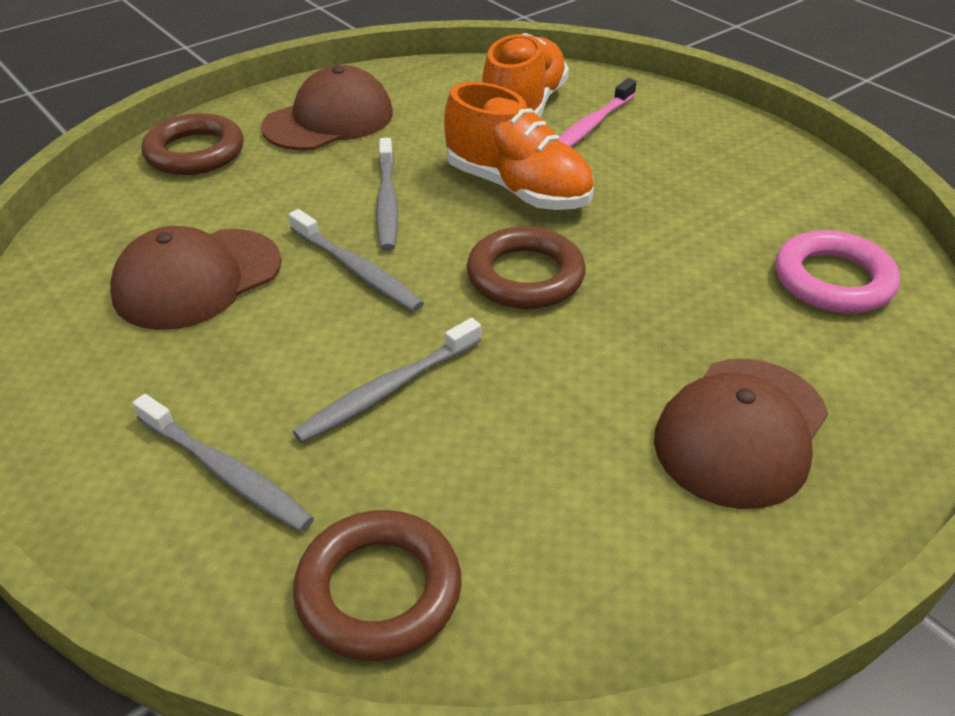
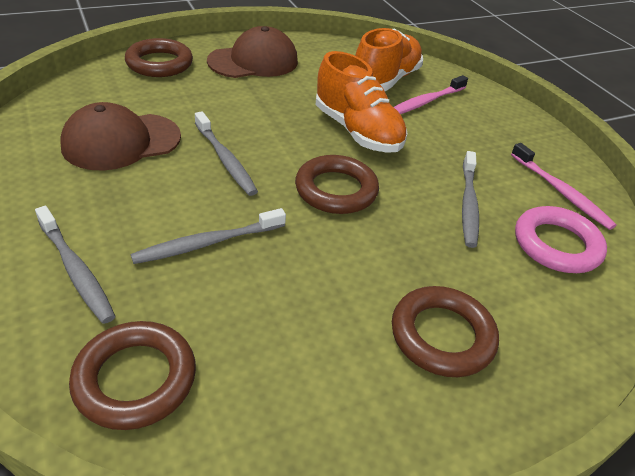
camera: 10 degrees right, 0 degrees up
(387, 202) = (266, 121): grey toothbrush -> grey toothbrush (468, 204)
(741, 431) = (442, 336): brown cap -> brown ring
(812, 209) = (561, 192): none -> pink toothbrush

